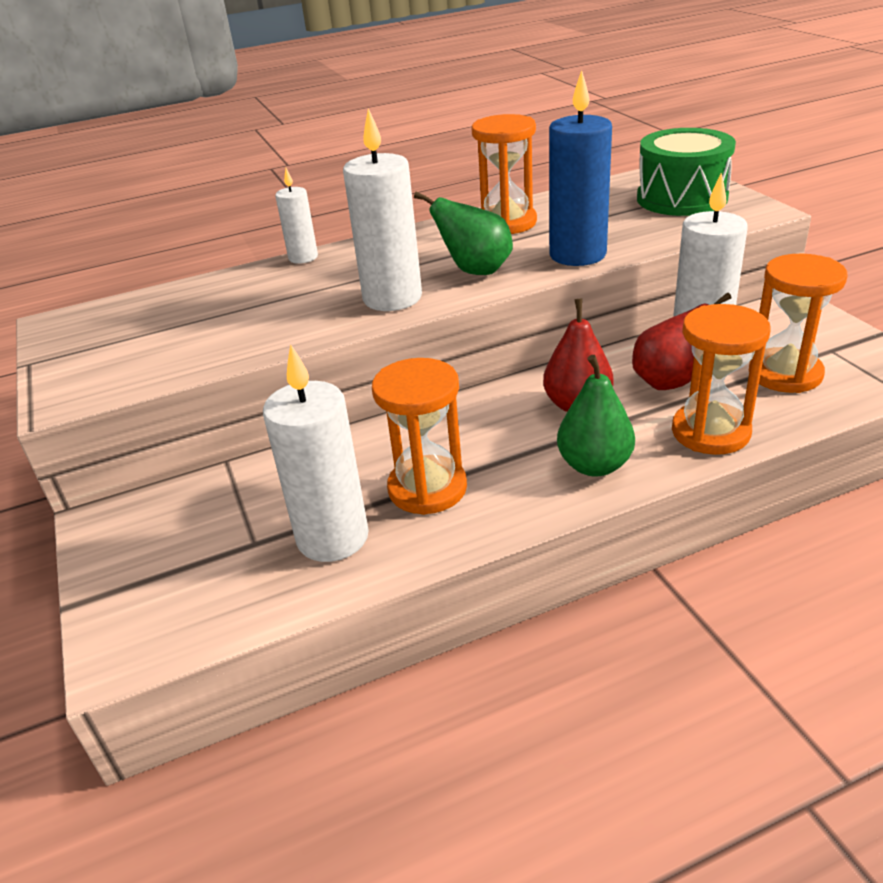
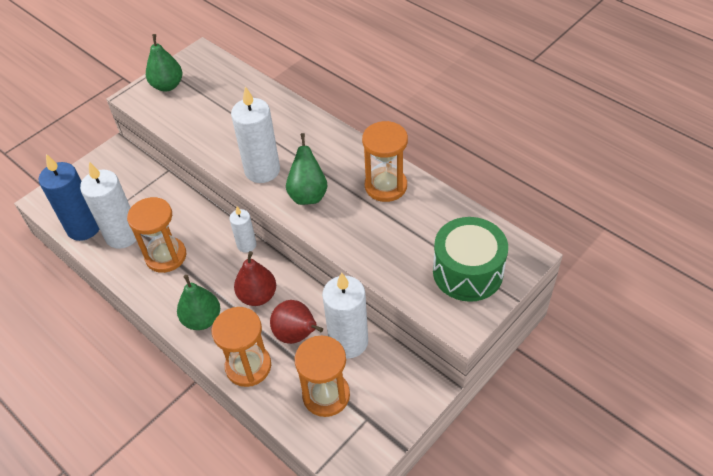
camera: 65 degrees right, 15 degrees up
(88, 361) = (167, 86): none -> green pear
(303, 257) = (301, 110): white candle -> white candle (246, 245)
(577, 255) = (347, 237): blue candle -> blue candle (84, 227)

